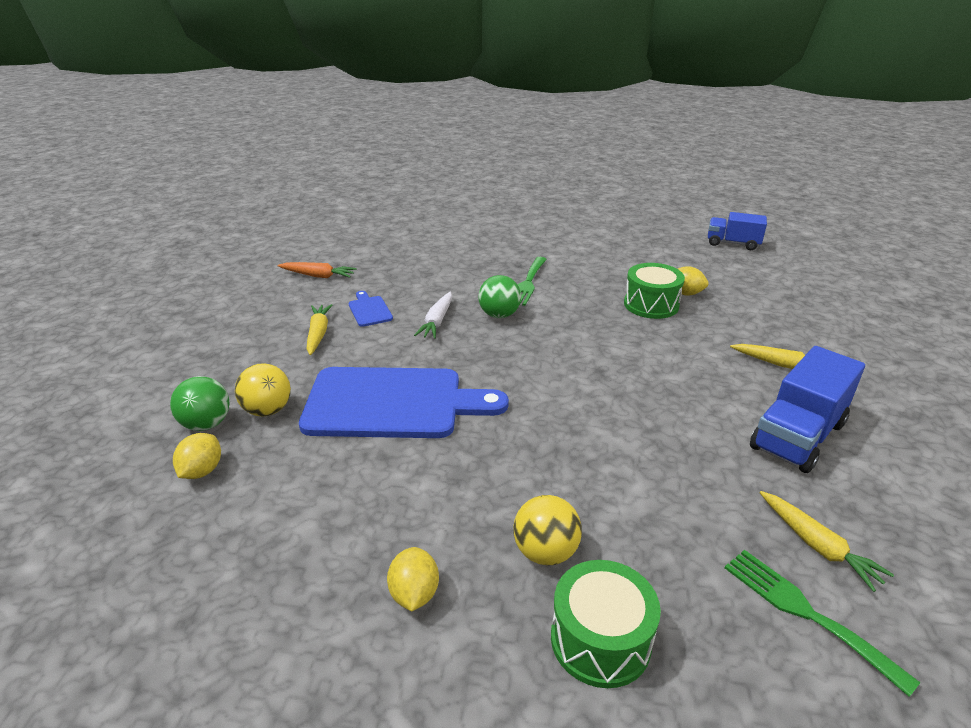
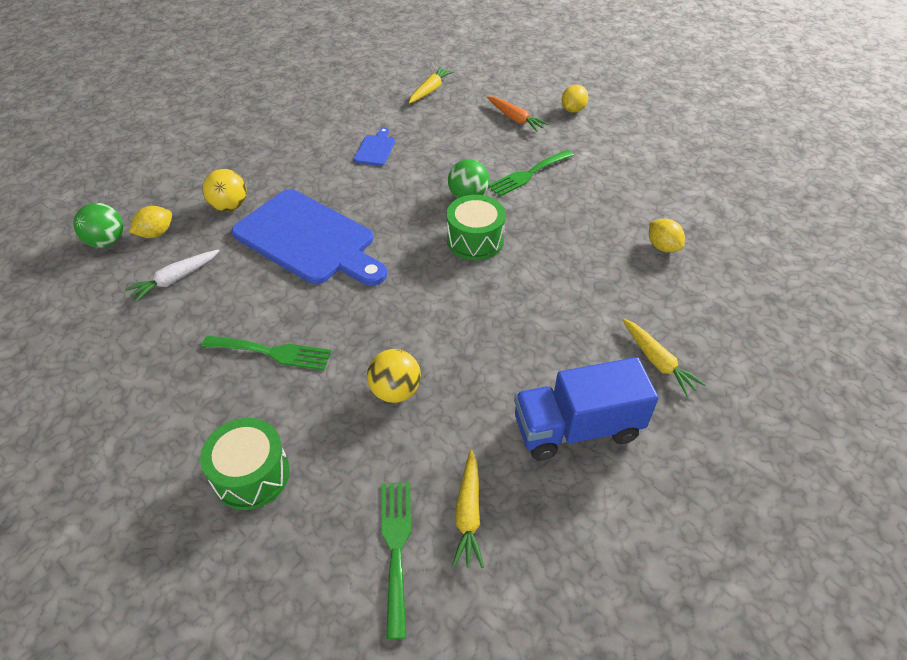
camera: 35 degrees right, 15 degrees up
(206, 424) = (187, 200): green ball -> green ball (107, 241)
(318, 276) = (371, 99): orange carrot -> orange carrot (515, 119)
(318, 334) = (319, 156): yellow carrot -> yellow carrot (430, 90)
(414, 594) = (185, 381): yellow lemon -> yellow lemon (573, 110)
(437, 321) = (413, 181): white carrot -> white carrot (175, 279)
(478, 515) = (272, 352): none -> green fork
(545, 552) = (284, 402): yellow ball -> yellow ball (395, 391)
(651, 304) = (613, 244): green drum -> green drum (475, 240)
(732, 243) = (795, 212): blue truck -> none

